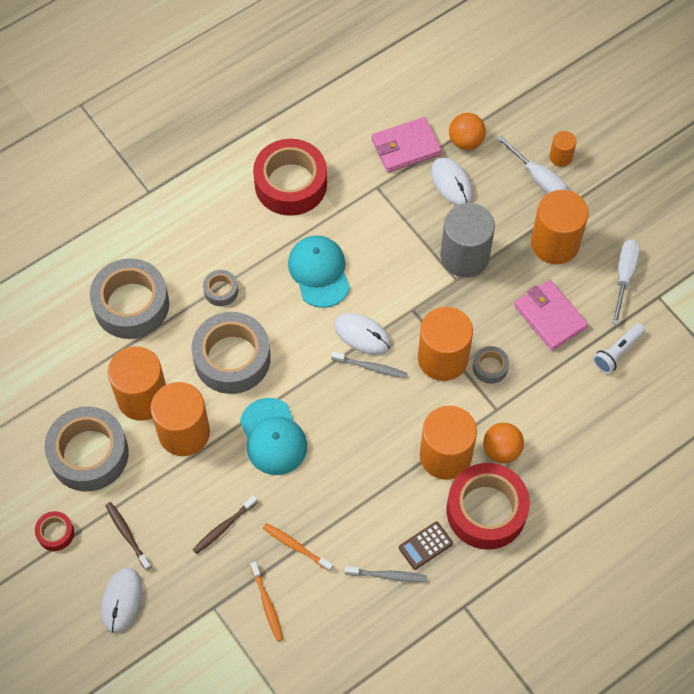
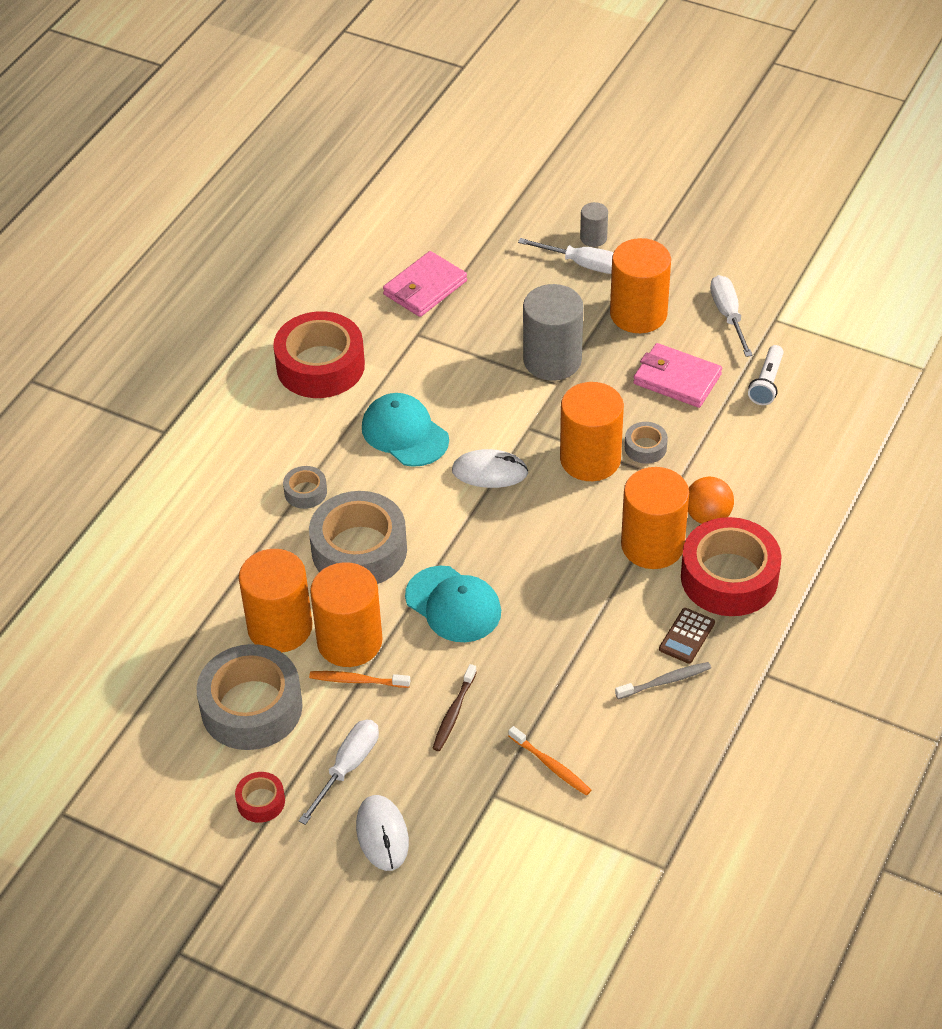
camera: 25 degrees left, 15 degrees down
(127, 535) = (347, 767): brown toothbrush -> white screwdriver
(131, 305) = (210, 545): grey tape -> none
(296, 547) = (547, 697): orange toothbrush -> orange toothbrush (357, 680)
(370, 367) = (518, 497): grey toothbrush -> none
(451, 183) = (495, 301): white mouse -> none
(466, 141) = (485, 260): orange ball -> none
(560, 157) = (593, 238): orange cylinder -> grey cylinder

